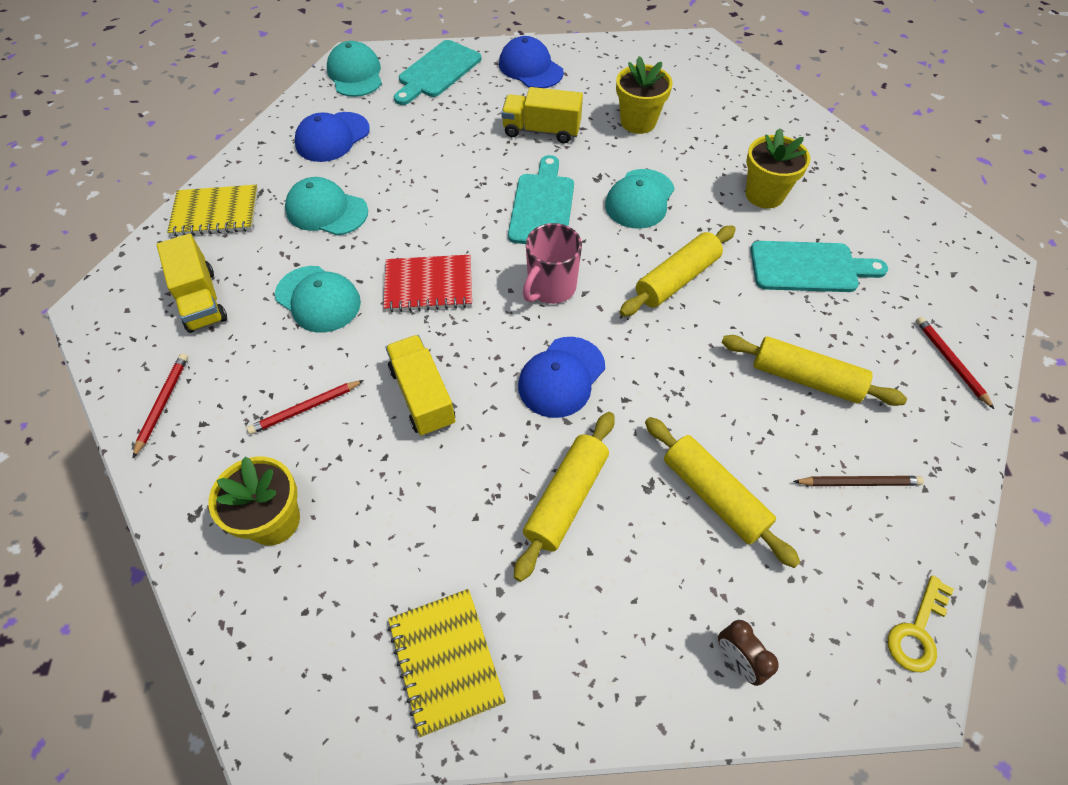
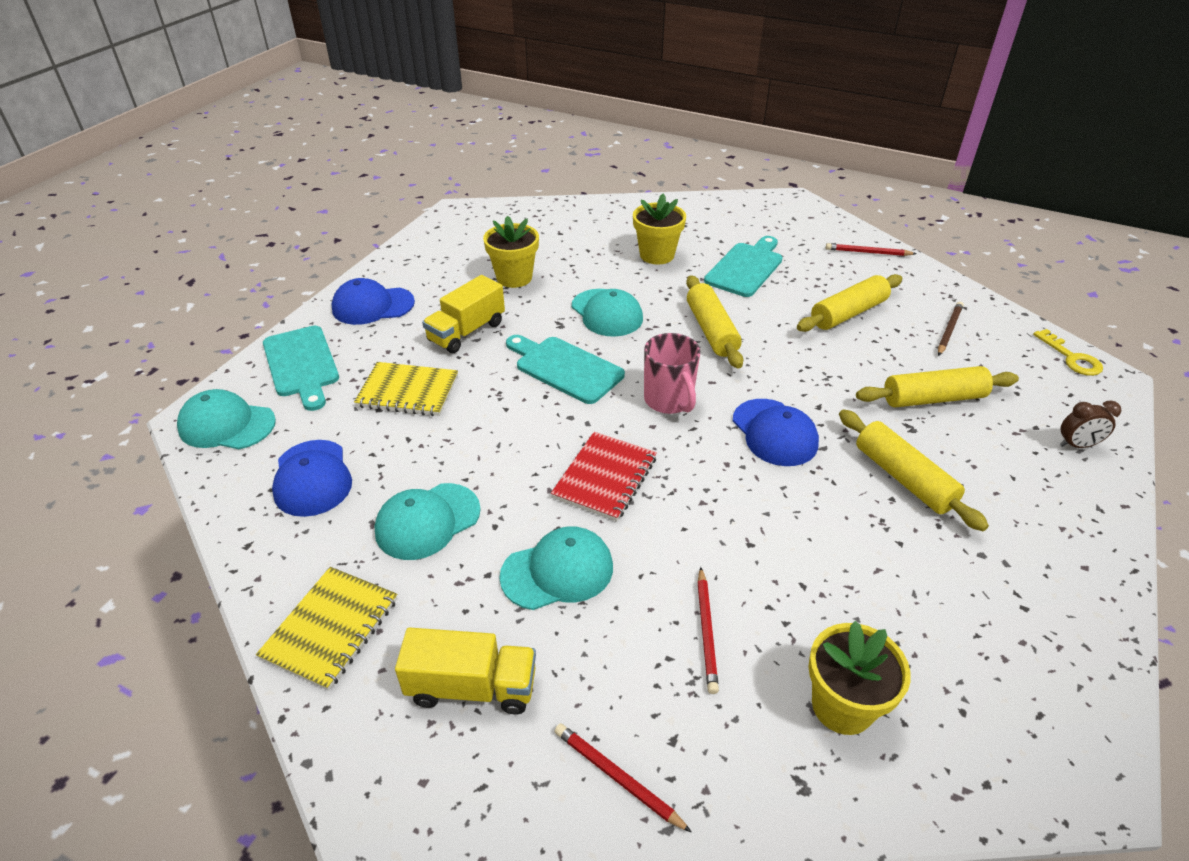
camera: 60 degrees left, 15 degrees down
(423, 396) = (744, 531): yellow truck -> none
(446, 661) = (1042, 616): yellow notebook -> yellow notebook (408, 391)

